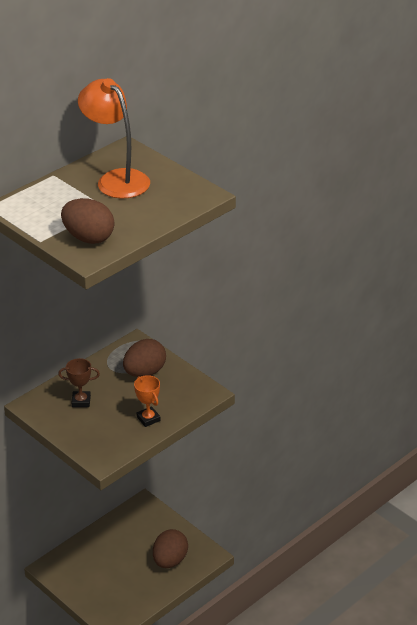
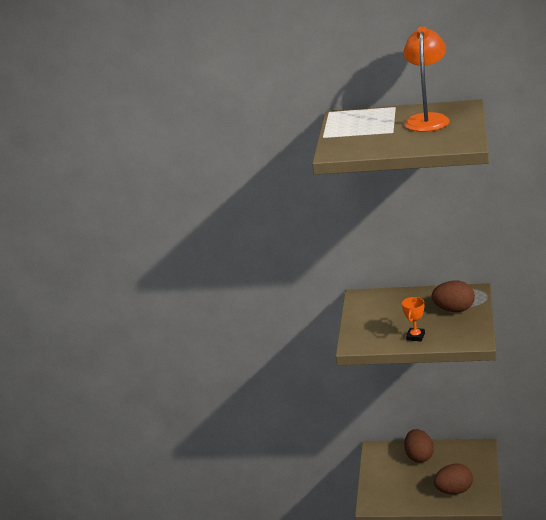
camera: 55 degrees right, 10 degrees down
(81, 401) = (390, 307): brown trophy -> none
(88, 238) = (351, 144): brown egg -> brown egg (419, 456)

